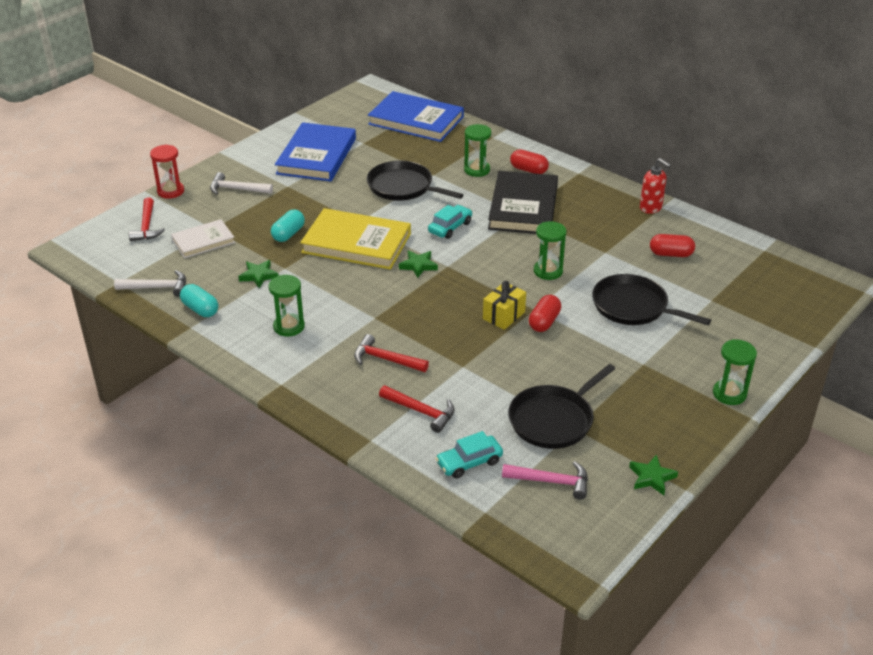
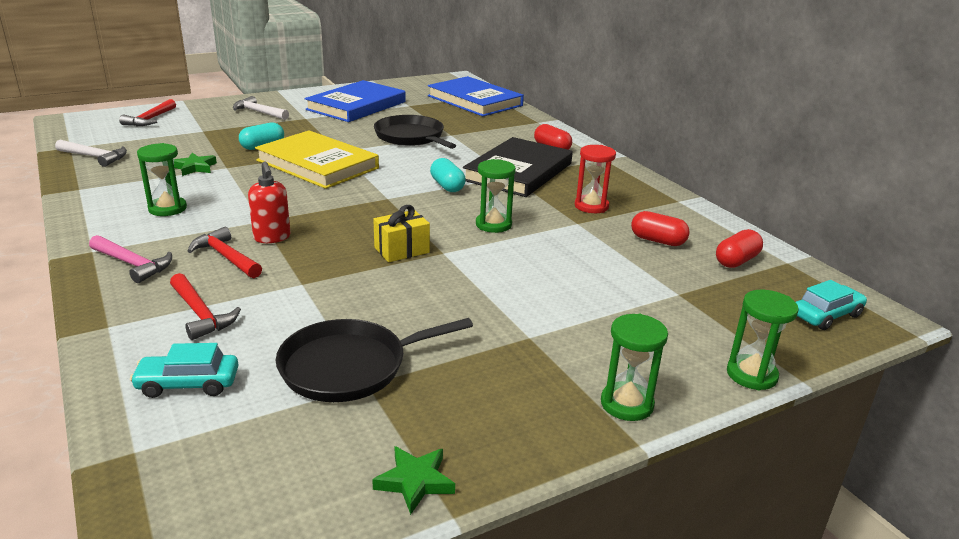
camera: 20 degrees right, 10 degrees down
(170, 191) = (202, 104): red hourglass -> red hourglass (591, 206)
(200, 309) = (107, 179): turquoise capsule -> turquoise capsule (447, 186)
(203, 241) = (182, 136): white book -> none
(418, 265) = (357, 192): green star -> none
(450, 227) = (424, 171): turquoise car -> turquoise car (826, 315)
(477, 170) = (498, 139): green hourglass -> green hourglass (751, 375)
(544, 322) = (442, 266): red capsule -> red capsule (736, 261)
(551, 481) = (266, 440): pink hammer -> pink hammer (133, 264)
(633, 307) = (567, 277): black pan -> none
(651, 208) = (665, 199): red soap dispenser -> red soap dispenser (272, 238)

